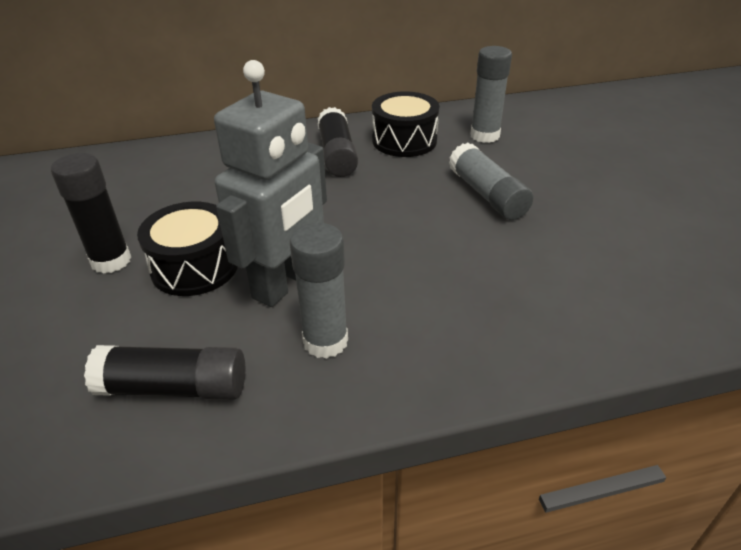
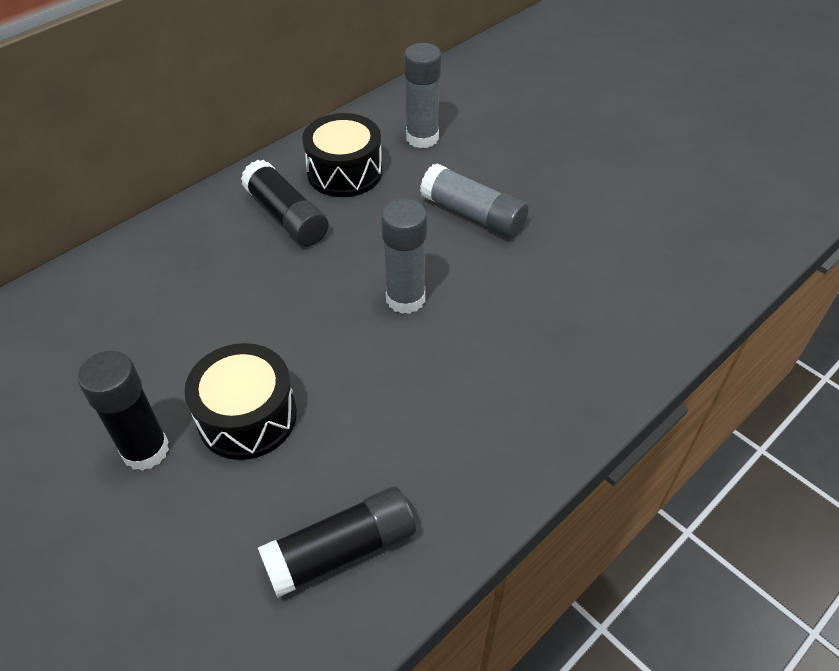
camera: 30 degrees left, 10 degrees up
(285, 283) = (356, 395): grey robot -> none
(325, 341) = (441, 438): grey glue stick -> grey glue stick (405, 299)

